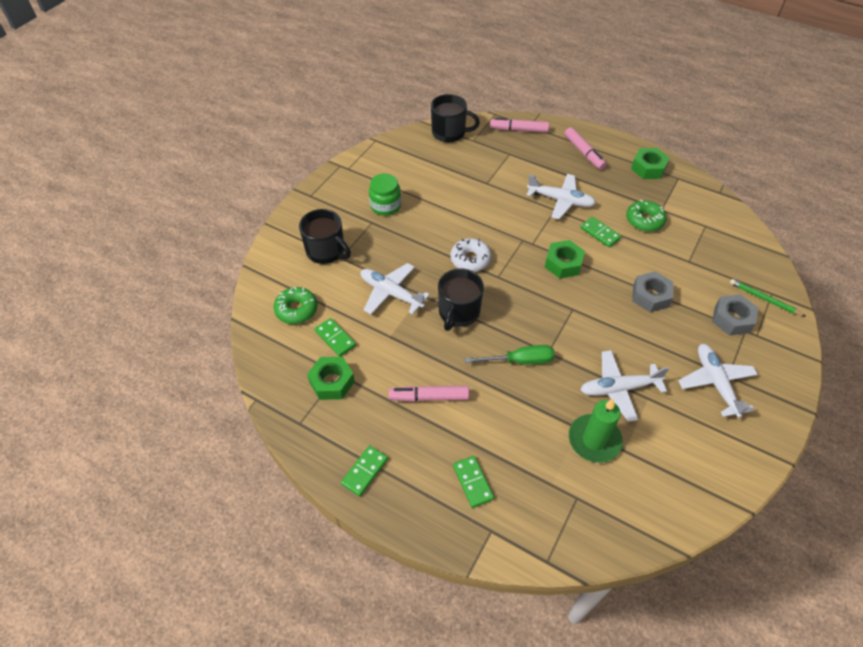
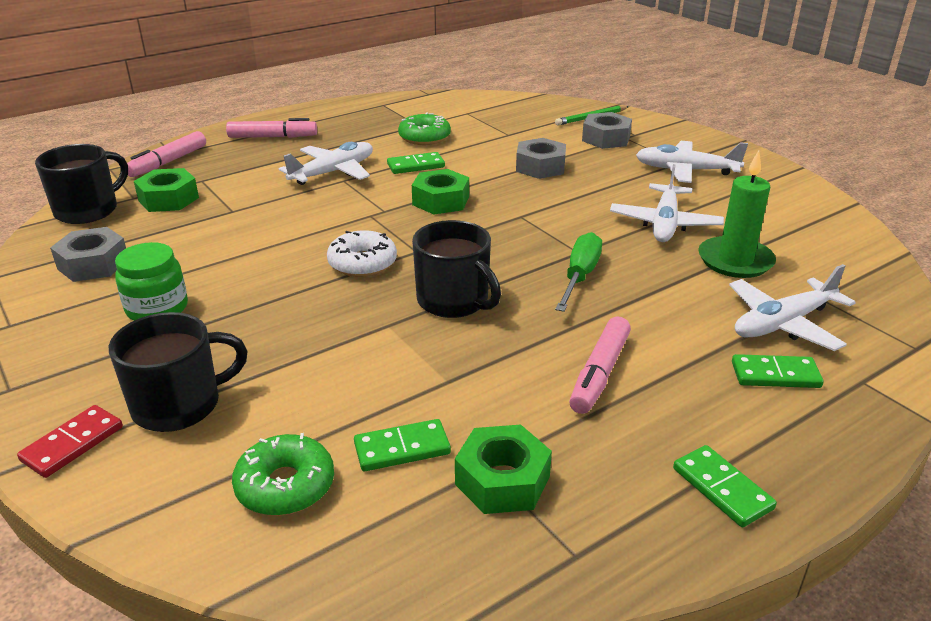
camera: 65 degrees left, 20 degrees down
(290, 233) = (72, 444): none -> red domino
(391, 293) = (356, 355): white plane -> white plane (783, 324)
(406, 164) = (93, 264): none -> grey nut
(648, 168) = (348, 113): green nut -> green nut (168, 199)

